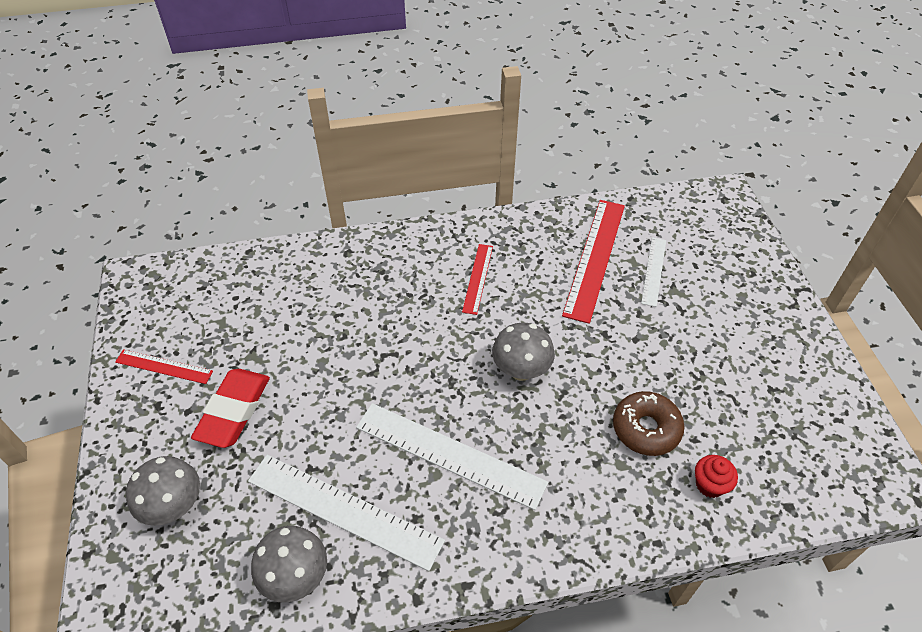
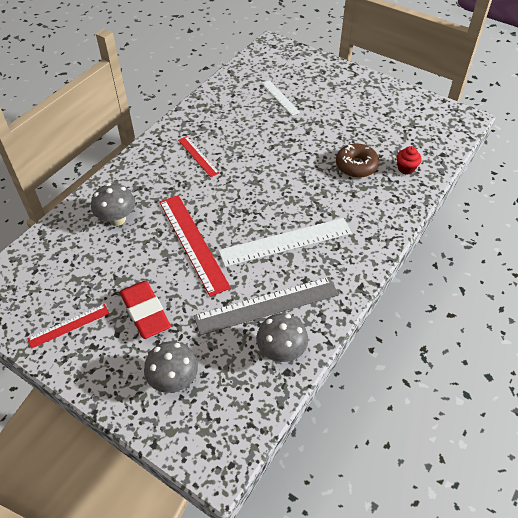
camera: 45 degrees left, 0 degrees up
(343, 511) = (267, 306): white ruler -> grey ruler
(521, 370) = (273, 182): grey mushroom -> grey mushroom (117, 219)
(595, 258) = (246, 109): red ruler -> red ruler (193, 243)

